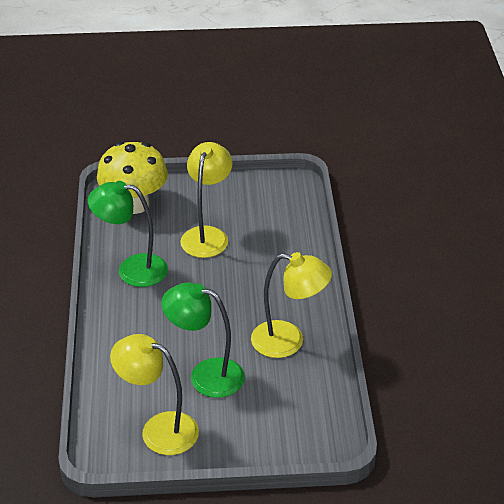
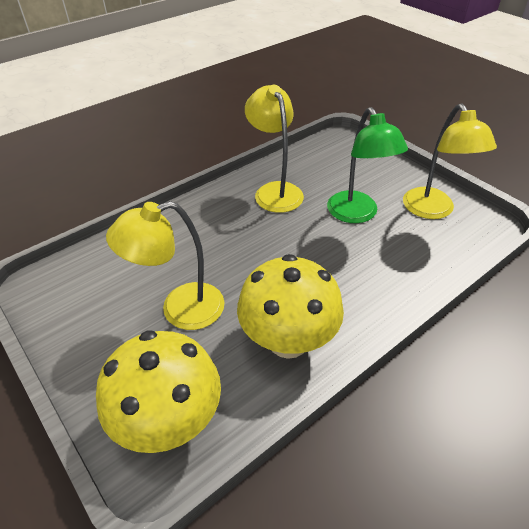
camera: 125 degrees left, 5 degrees up
(132, 269) = (288, 340): green lamp -> yellow mushroom

